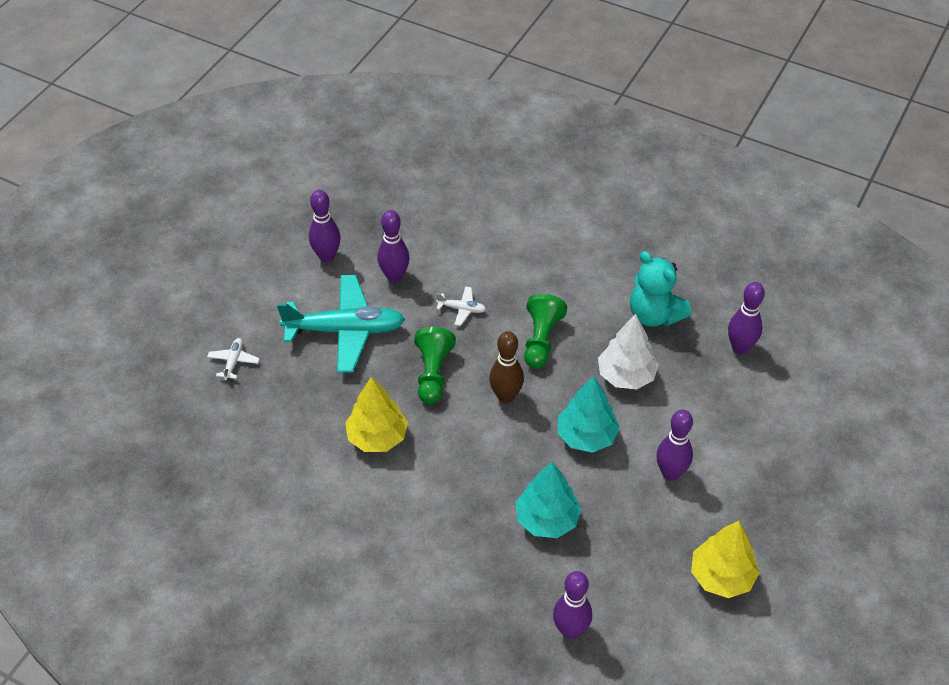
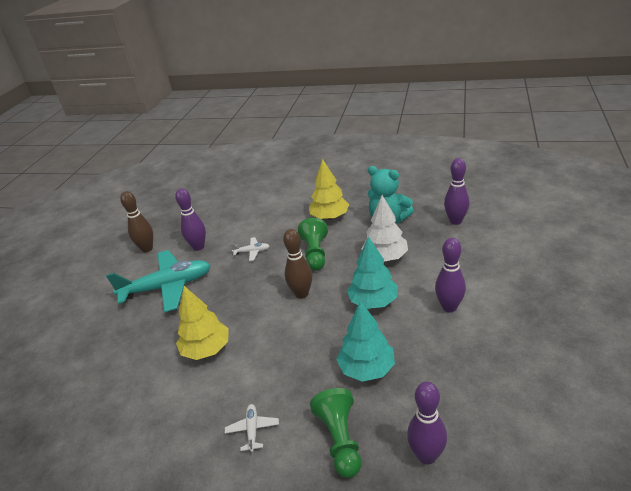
camera: 10 degrees left, 15 degrees down
(233, 362) = (80, 330): white plane -> white plane (252, 430)
(327, 256) = (147, 249): purple bowling pin -> brown bowling pin
(433, 373) = (241, 295): green pawn -> green pawn (340, 440)
(721, 576) = (532, 368): yellow tree -> yellow tree (330, 217)

